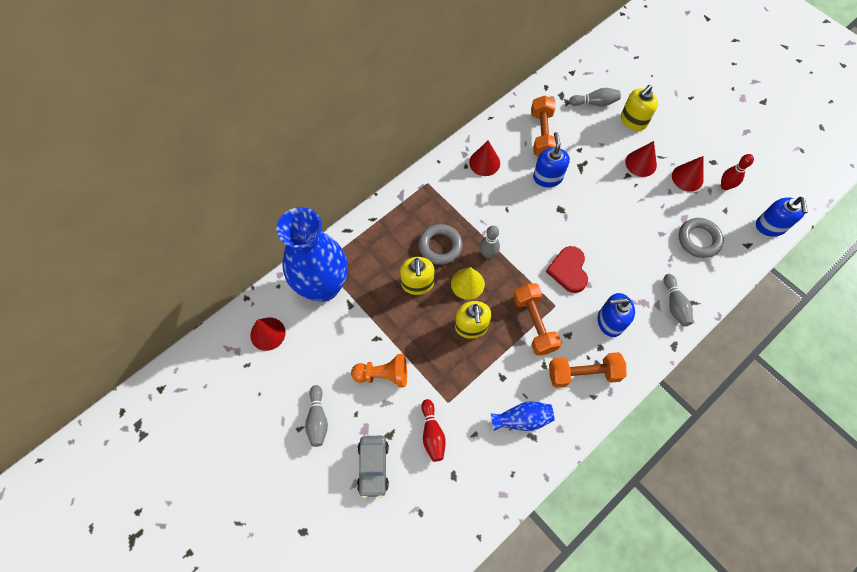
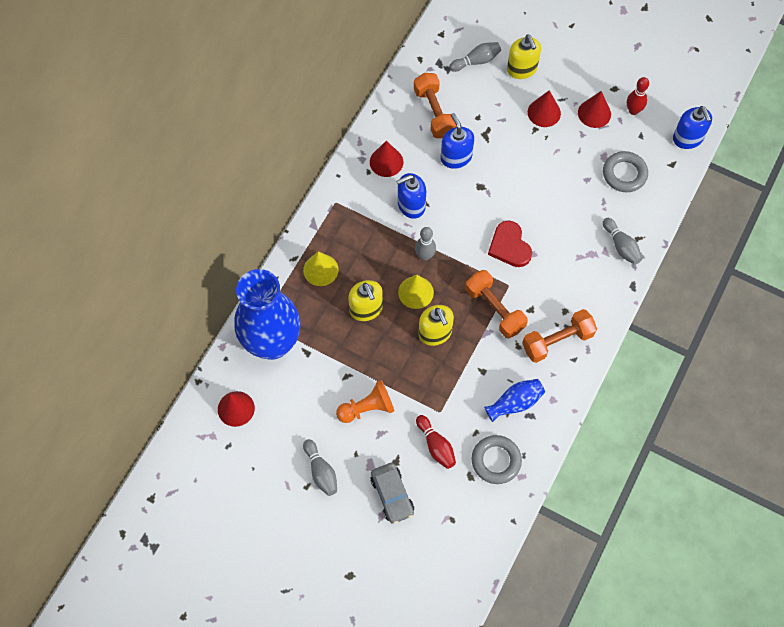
camera: 20 degrees left, 0 degrees up
(391, 236) = (320, 270): none -> yellow cone
(440, 246) = (374, 263): grey ring -> grey ring (496, 461)
(610, 322) = (565, 283): blue soap dispenser -> blue soap dispenser (411, 205)
(633, 121) = (522, 69): yellow soap dispenser -> yellow soap dispenser turned 45 degrees counterclockwise

